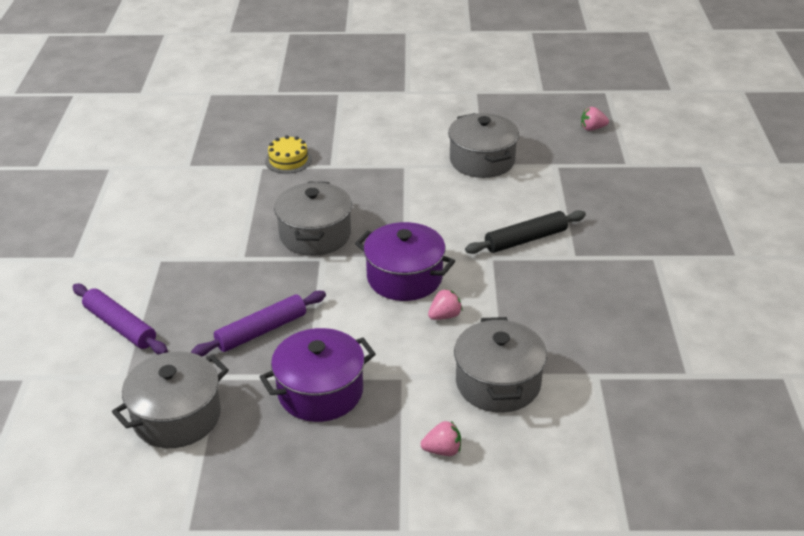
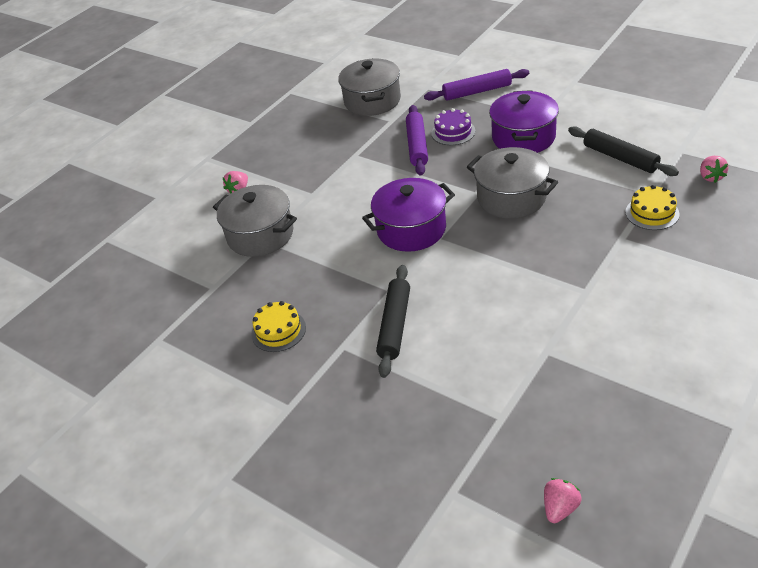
camera: 130 degrees right, 5 degrees up
(214, 193) = (620, 158): none -> black rolling pin
(220, 313) = (453, 132): none -> purple cake
(320, 392) = (336, 156): purple pot -> purple pot (523, 137)
(445, 316) = (348, 235): pink strawberry -> pink strawberry (710, 177)
(482, 161) = (555, 356): grey pot -> none
(597, 301) = (278, 331): none -> yellow cake

